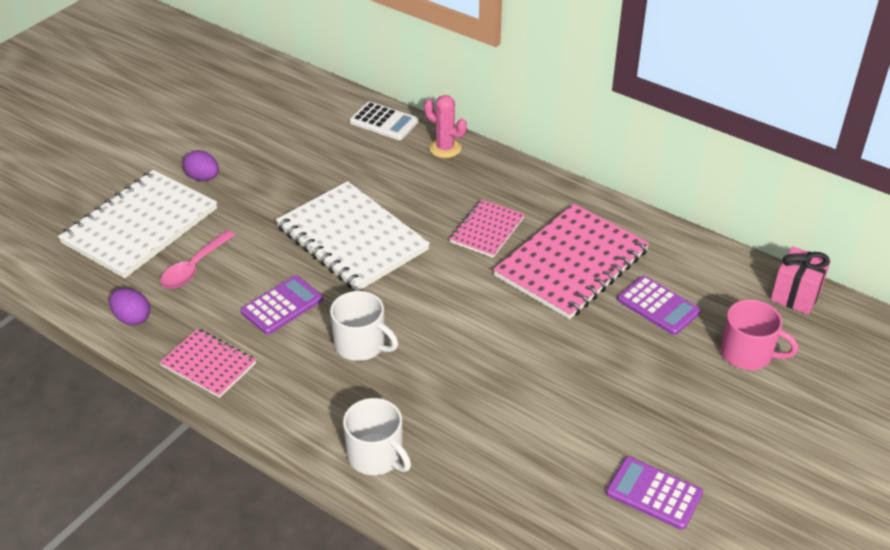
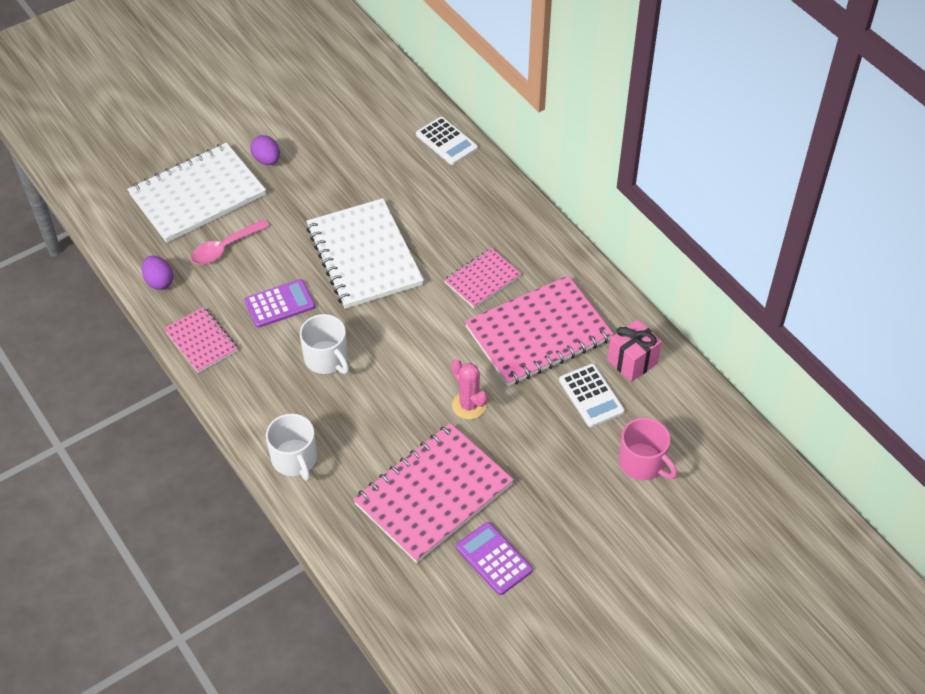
camera: 20 degrees right, 10 degrees up
(445, 148) = (487, 184): pink cactus -> pink cactus (469, 405)
(551, 447) = (433, 494): none -> pink notebook
(658, 306) = (591, 396): purple calculator -> white calculator
(795, 295) = (719, 421): pink gift -> pink gift (632, 362)

